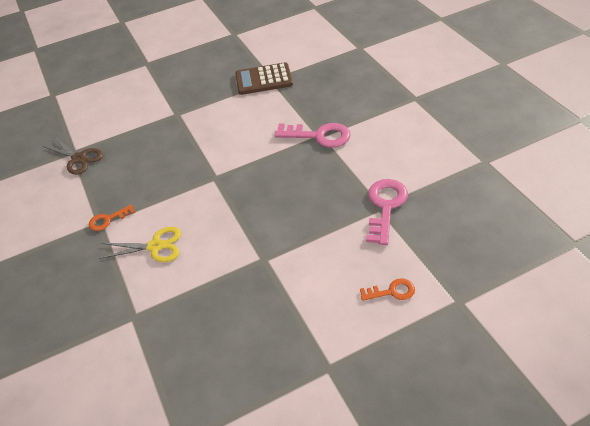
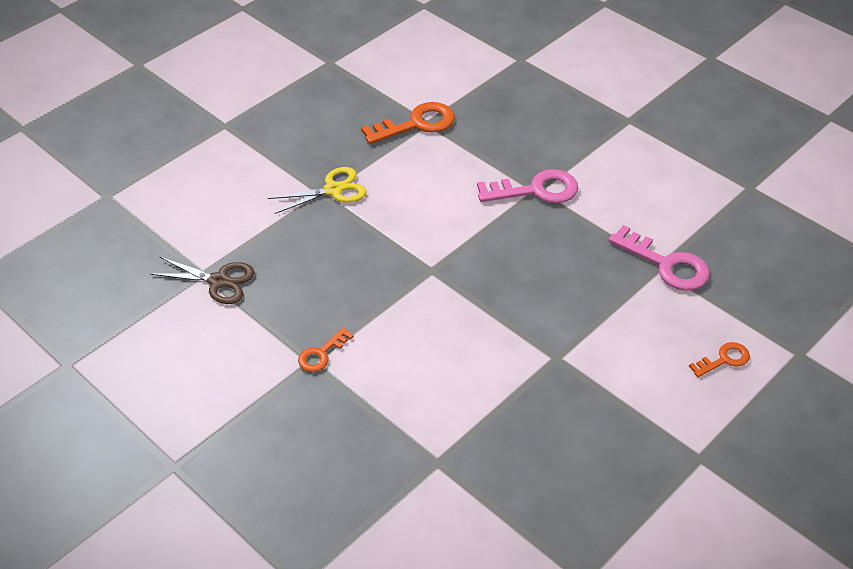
camera: 25 degrees left, 0 degrees up
(155, 246) = (410, 373): yellow scissors -> yellow scissors (333, 190)
(264, 79) = (416, 124): brown calculator -> orange key
(385, 207) = (666, 264): pink key -> pink key turned 135 degrees clockwise

